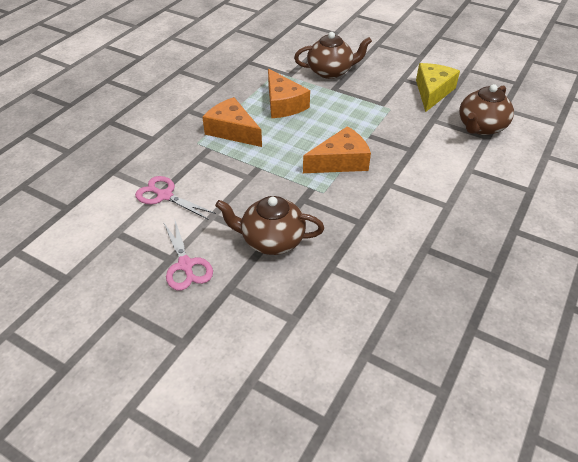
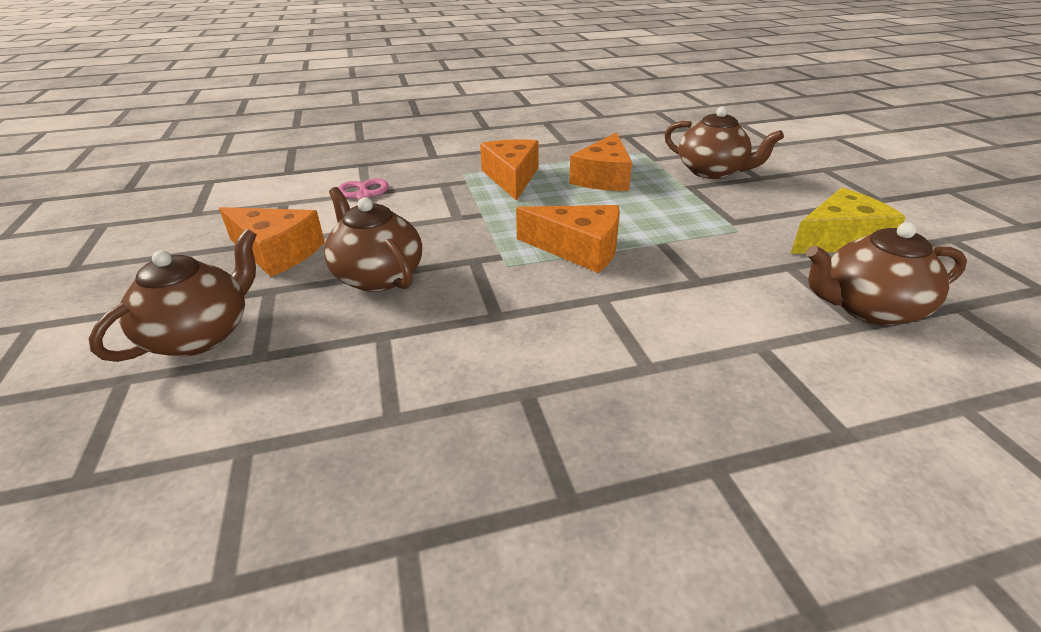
camera: 45 degrees right, 10 degrees down
(186, 265) = (277, 252): pink scissors -> orange cheese
(243, 334) = (201, 335): none -> brown teapot

